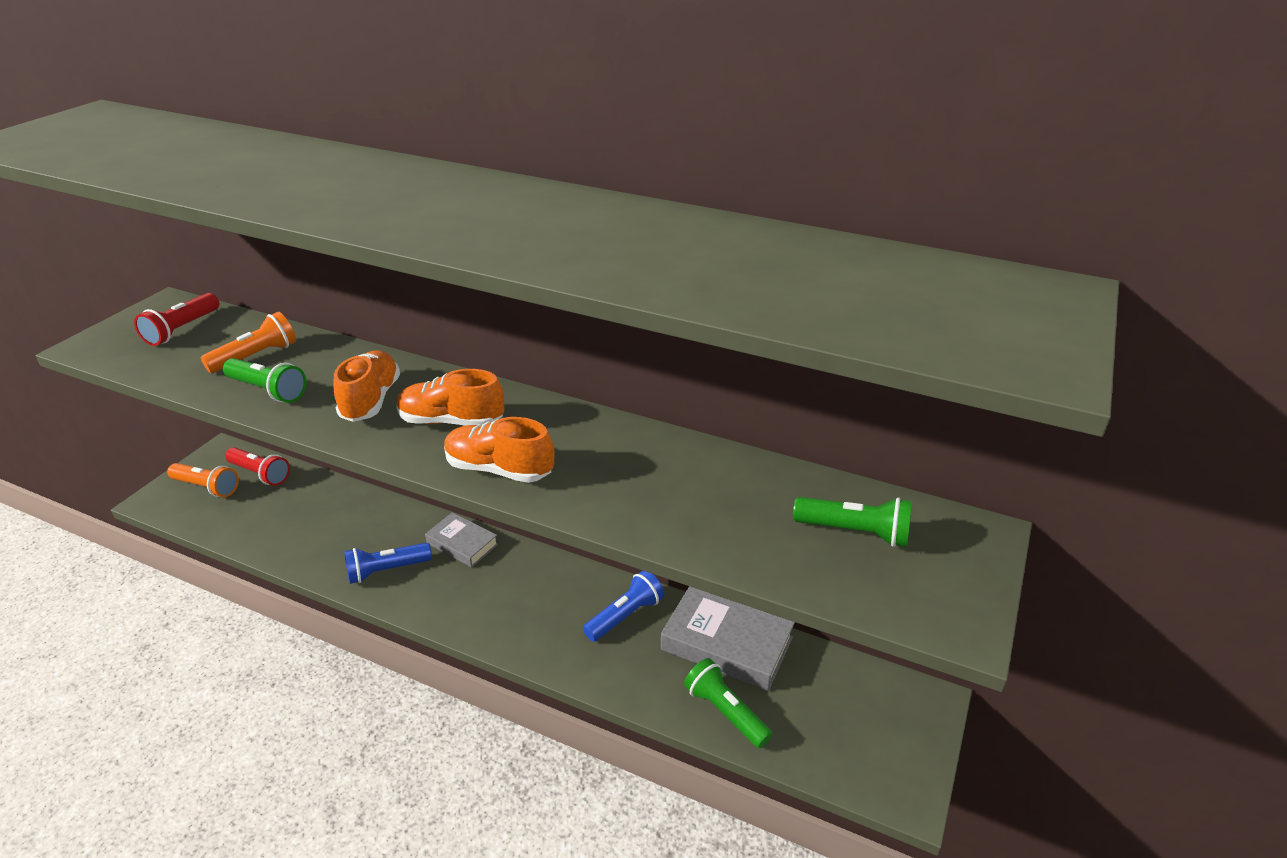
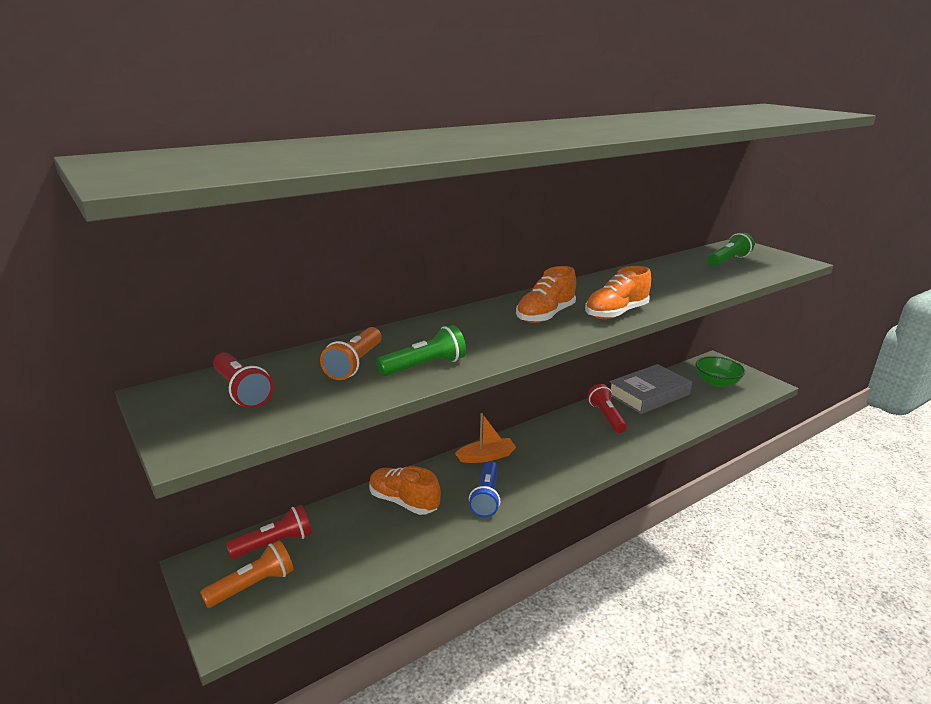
camera: 60 degrees left, 10 degrees down
(256, 356) = (355, 364): orange flashlight -> orange flashlight turned 150 degrees counterclockwise
(371, 400) = (487, 333): orange shoe -> orange shoe (403, 501)
(462, 544) = (486, 456): grey book -> orange boat
(625, 616) = (606, 417): blue flashlight -> red flashlight
(725, 712) = (698, 410): green flashlight -> none
(843, 718) = (716, 382): none -> green bowl

